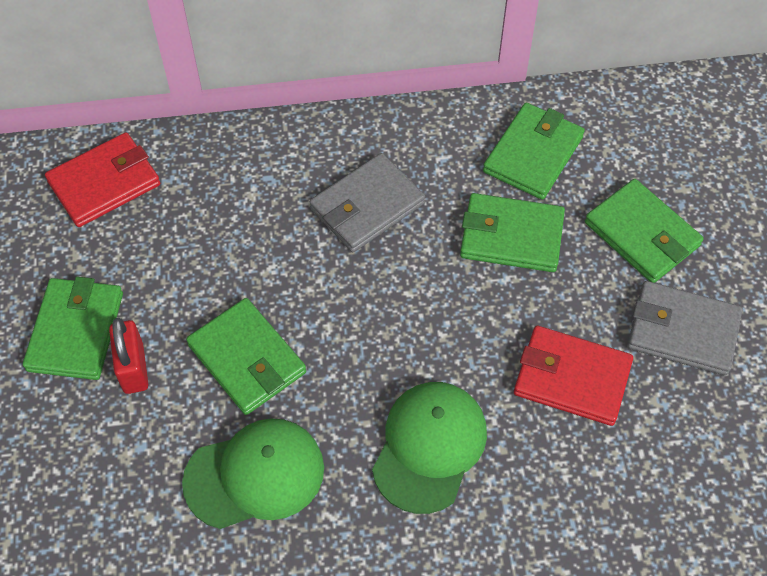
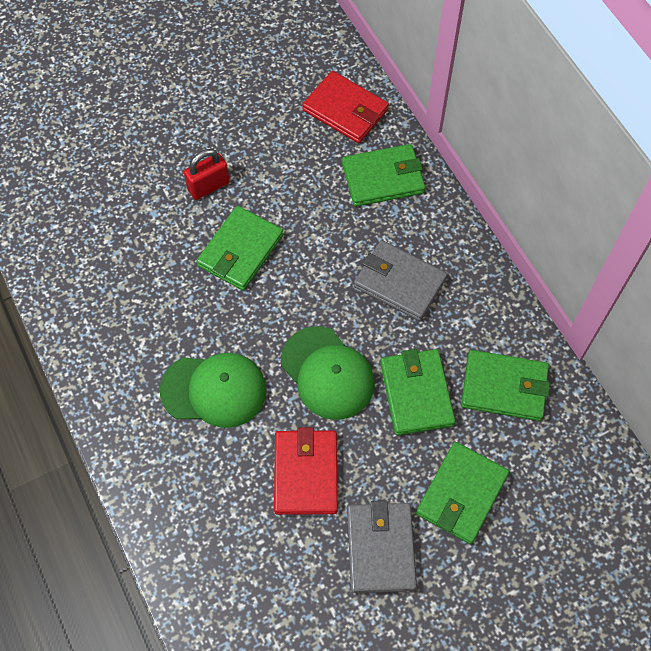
camera: 70 degrees right, 5 degrees up
(76, 331) = (223, 142): green wallet -> green wallet (383, 178)
(255, 475) = (156, 287): green cap -> green cap (327, 373)

